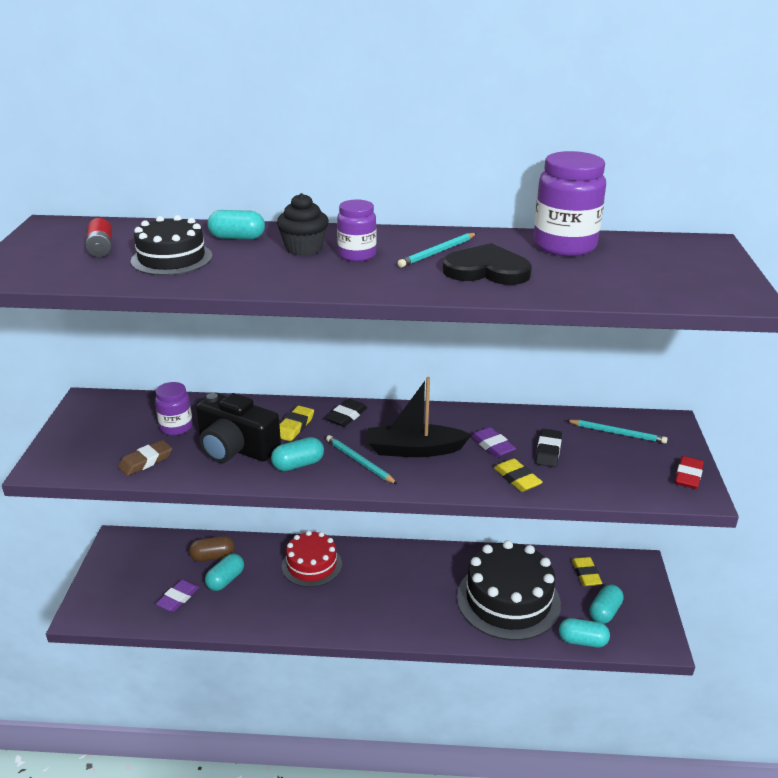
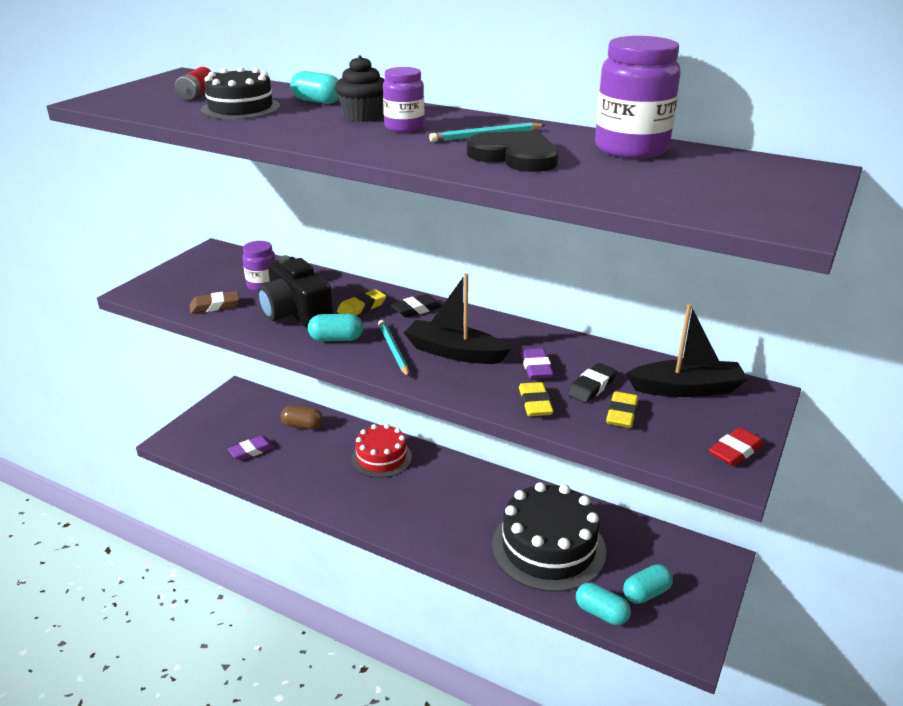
camera: 25 degrees right, 0 degrees up
(225, 580) = (299, 448): turquoise capsule -> none
(586, 574) = (650, 549): yellow eraser -> yellow eraser (622, 414)
(617, 433) = (686, 389): turquoise pencil -> black boat

